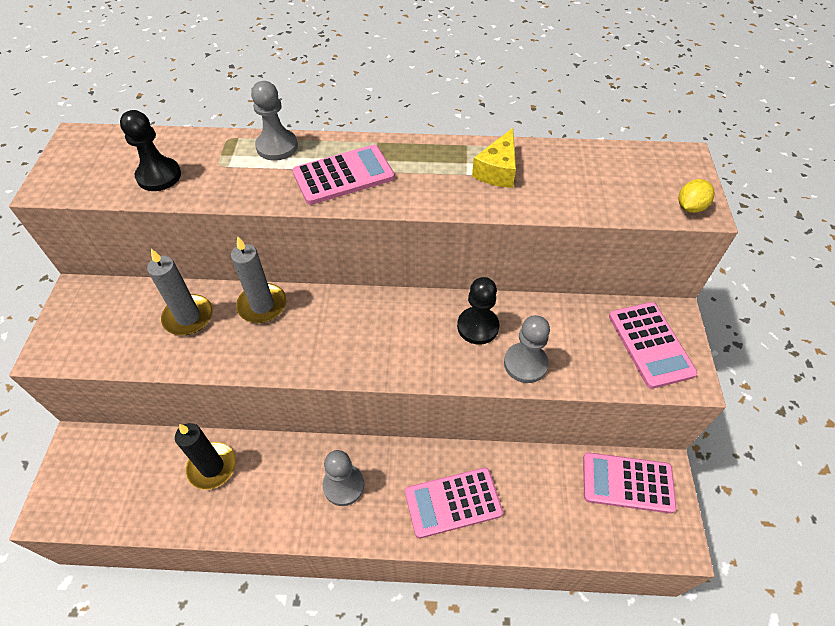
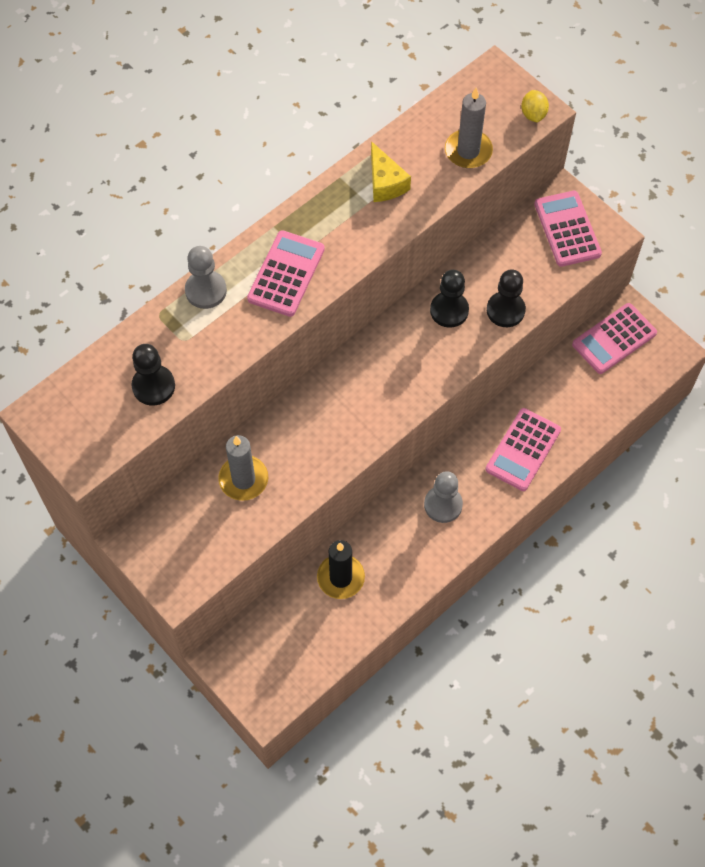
camera: 45 degrees left, 10 degrees up
(262, 305) = (285, 425): grey candle -> grey candle (468, 151)
(525, 364) = (505, 310): grey pawn -> black pawn
(650, 344) = (567, 229): pink calculator -> pink calculator turned 135 degrees counterclockwise

